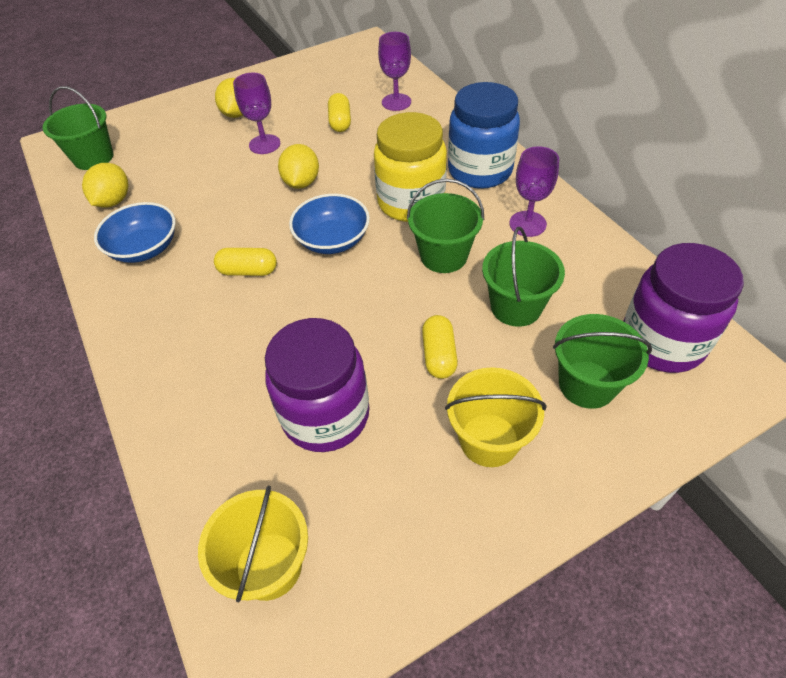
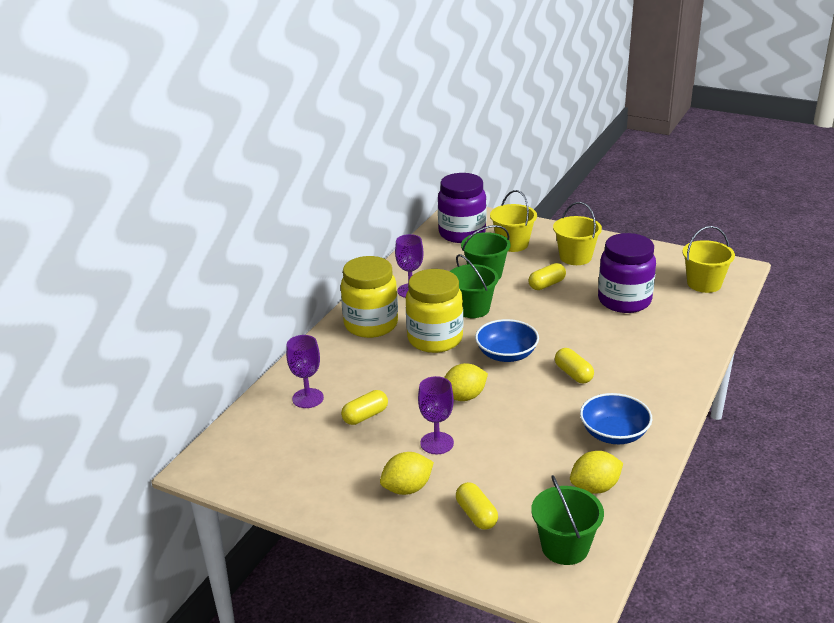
camera: 125 degrees left, 20 degrees down
(173, 133) = (476, 515): none -> yellow capsule
(480, 171) = (371, 325): blue jar -> yellow jar
(587, 384) = (512, 244): green bucket -> yellow bucket

